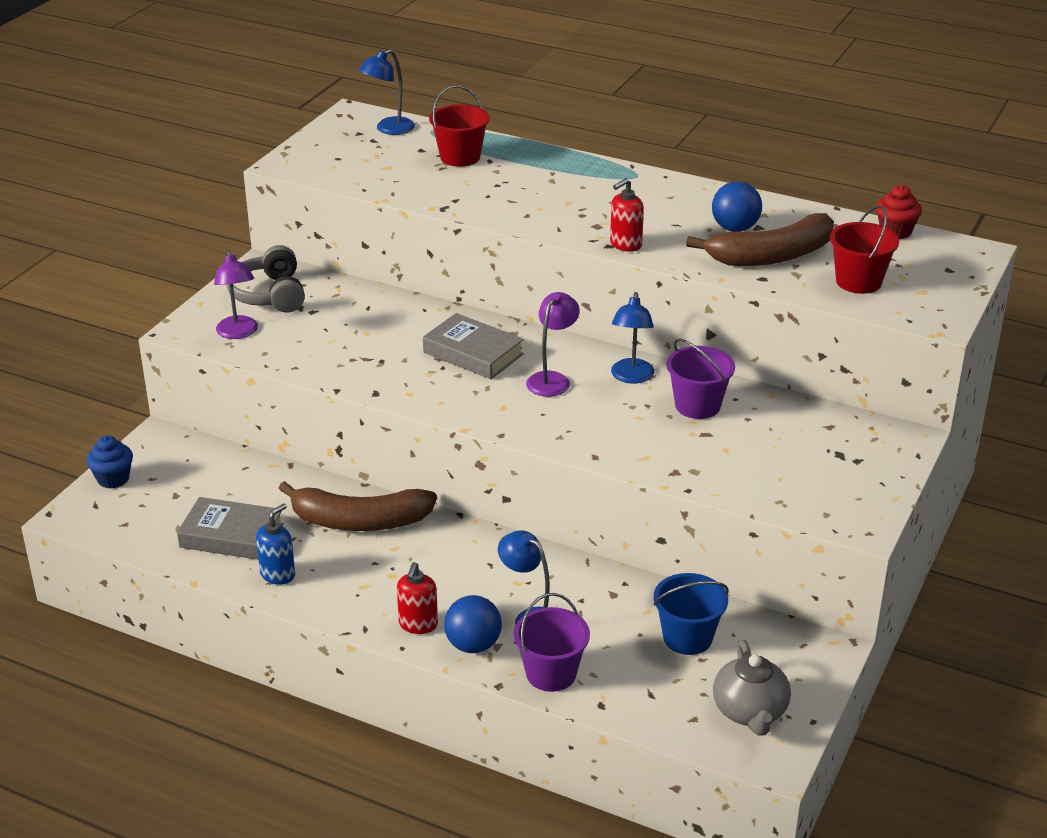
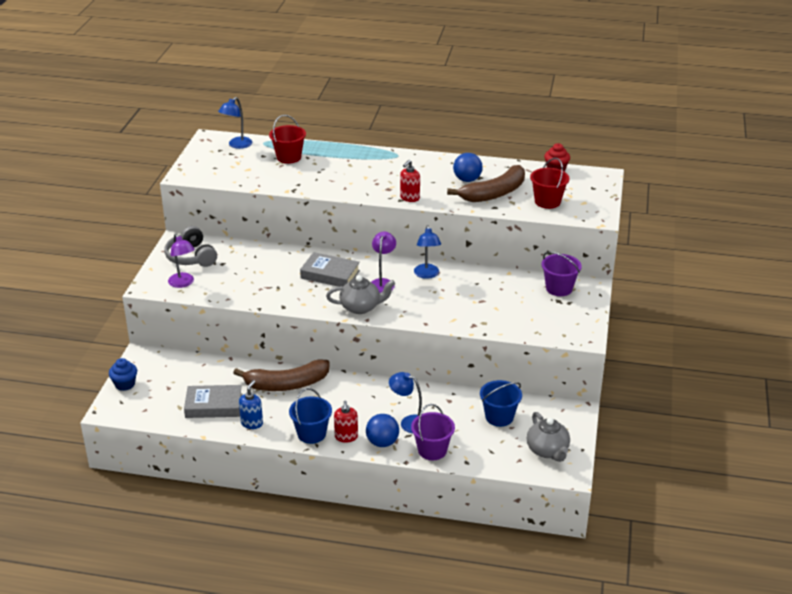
camera: 15 degrees left, 0 degrees up
(364, 609) = (311, 434): none -> blue bucket
(499, 413) = (361, 307): none -> grey teapot
(697, 405) = (470, 285): purple bucket -> purple bucket (559, 288)

